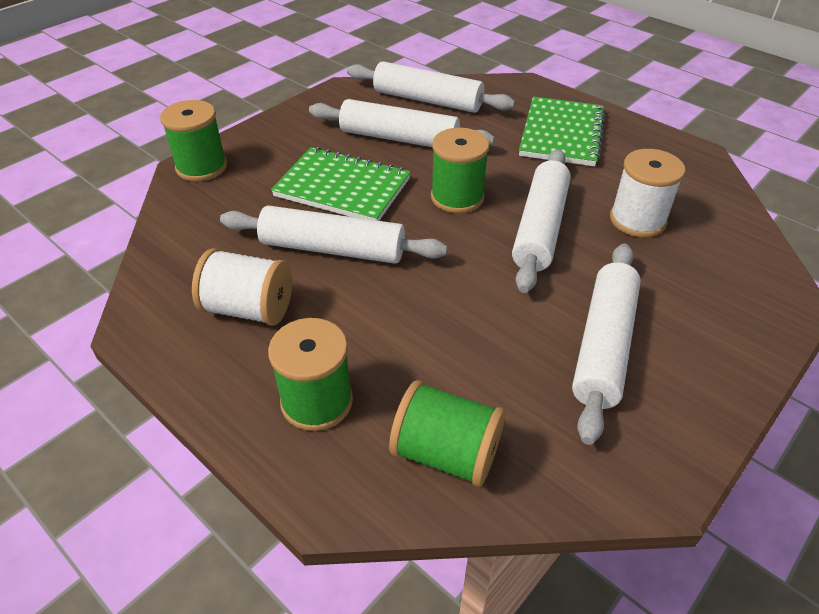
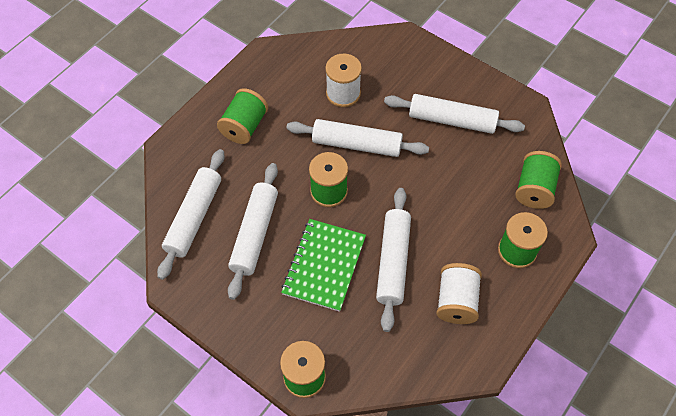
camera: 95 degrees left, 15 degrees up
(561, 134) = (244, 126): green notebook -> green spool

